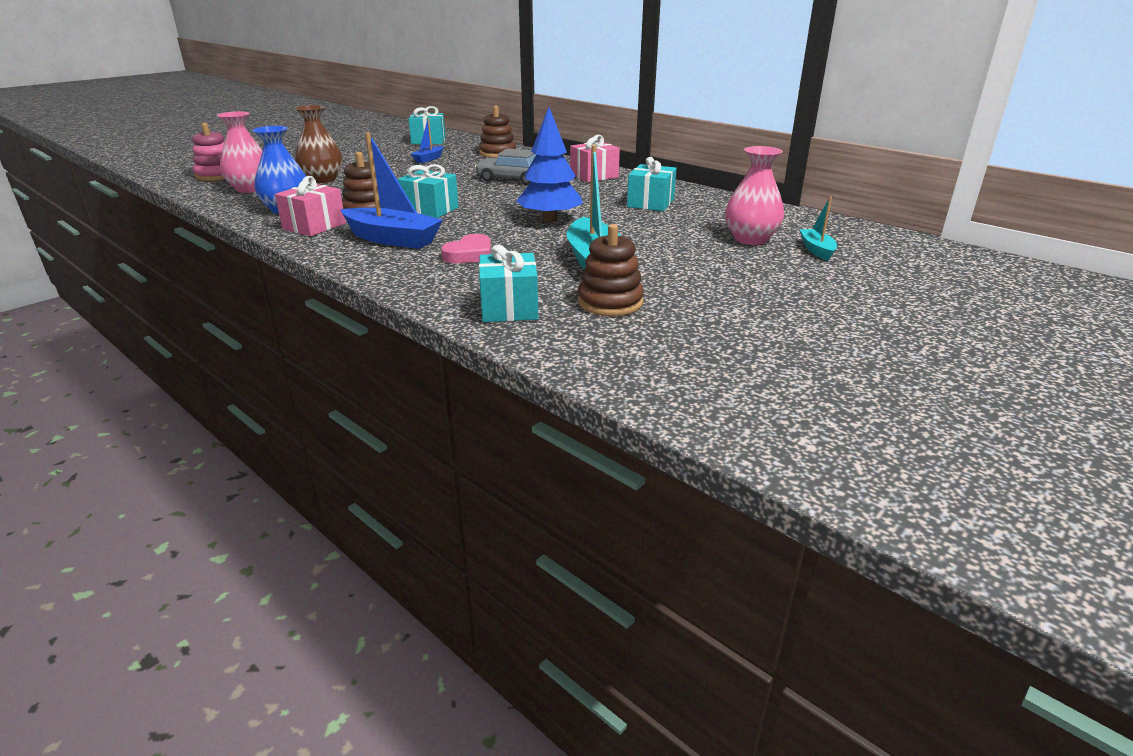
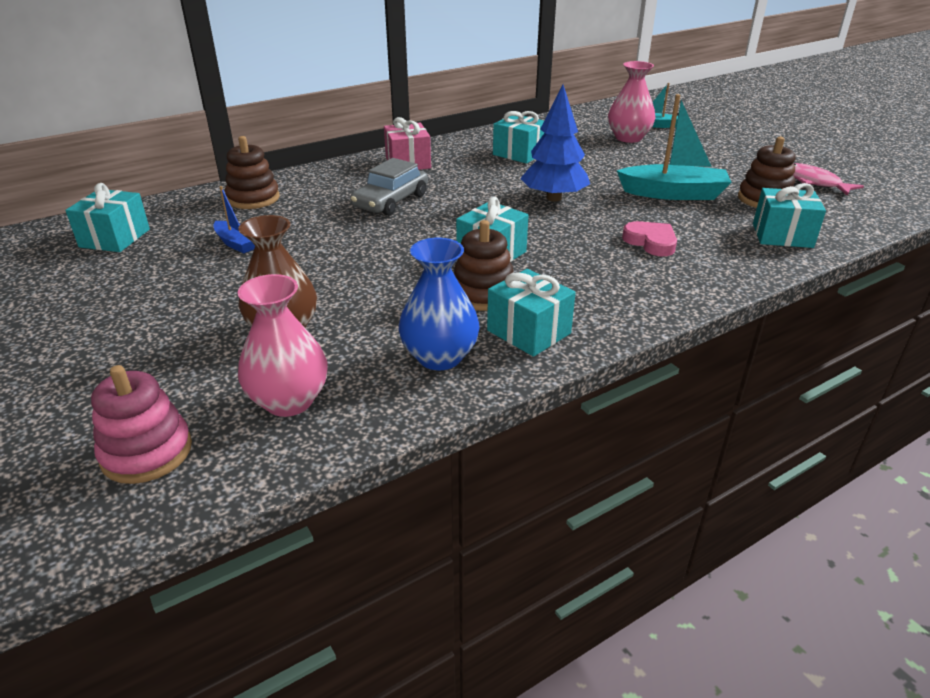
camera: 75 degrees left, 5 degrees up
(314, 226) = (528, 332): pink gift -> turquoise gift
(392, 239) = (595, 280): blue boat -> none
(695, 333) = (814, 182): none -> pink fish

